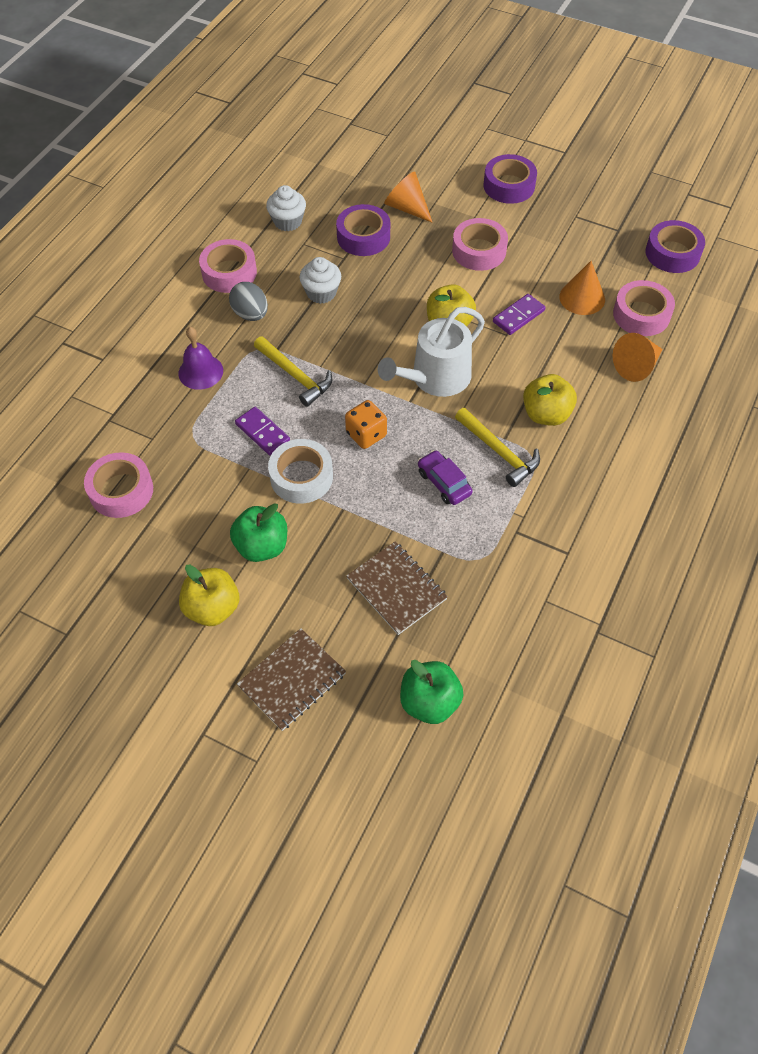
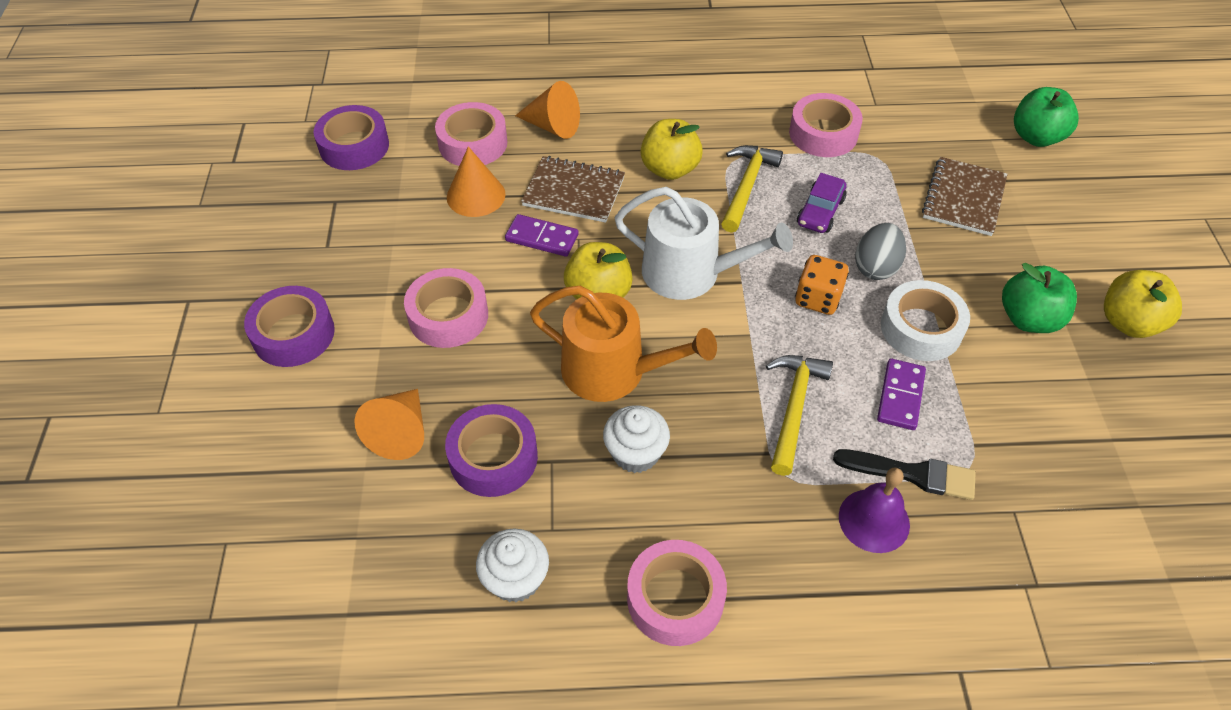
camera: 120 degrees left, 5 degrees down
(121, 491) = (1106, 495): pink tape -> pink tape (823, 134)
(211, 405) = (912, 474): none -> black brush
(251, 314) = (733, 519): grey egg -> grey egg (876, 267)
(292, 680) = (1120, 228): brown notebook -> brown notebook (574, 191)
(384, 307) = (613, 371): none -> orange watering can

